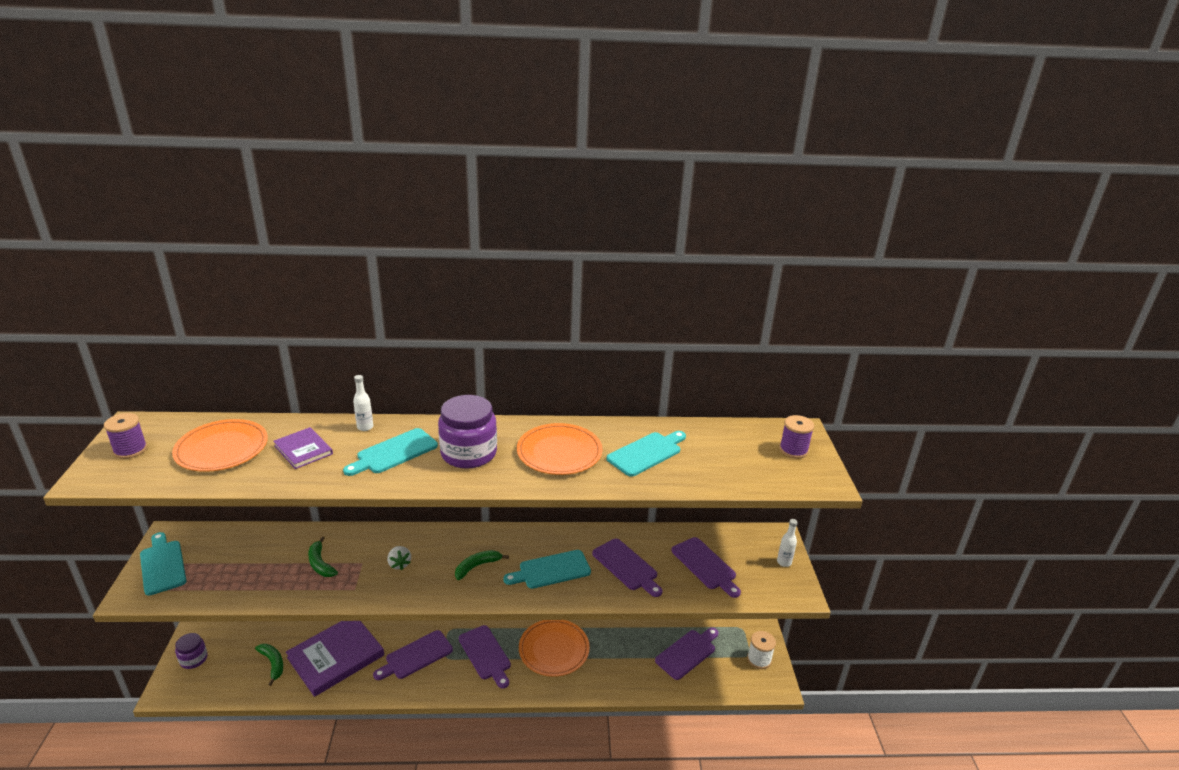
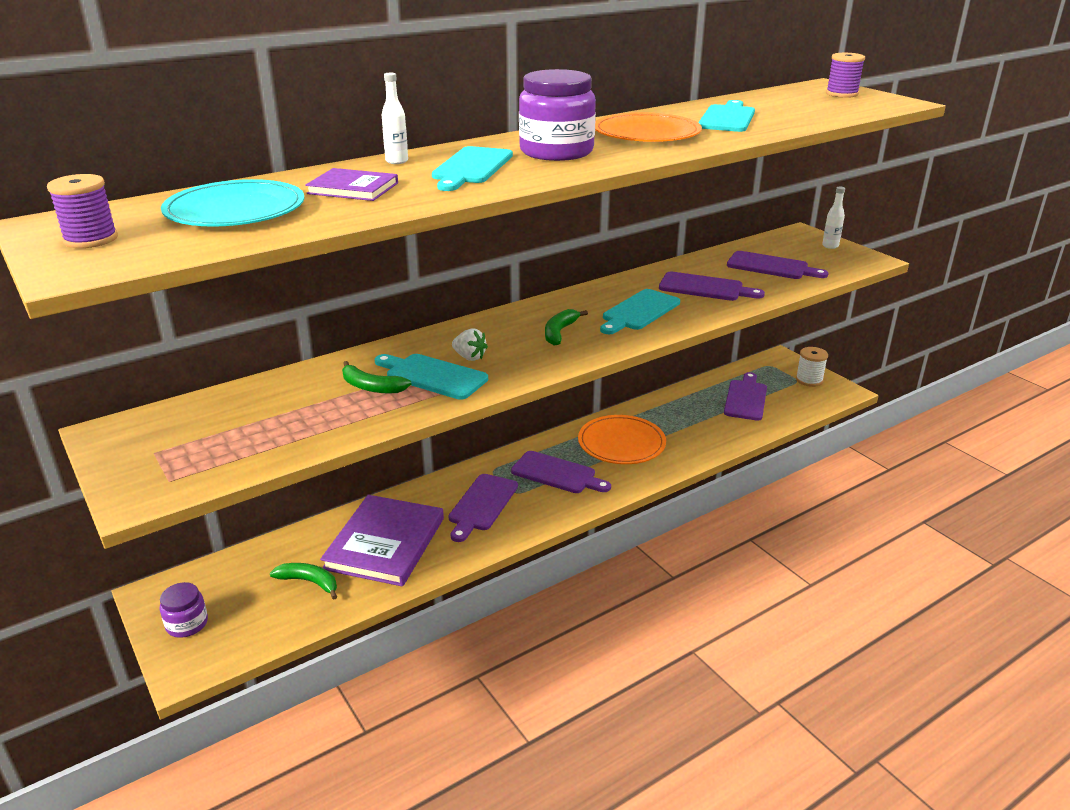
camera: 30 degrees left, 0 degrees up
(162, 565) = (142, 458): turquoise cutting board -> turquoise cutting board (432, 376)
(222, 448) = (235, 210): orange plate -> turquoise plate

